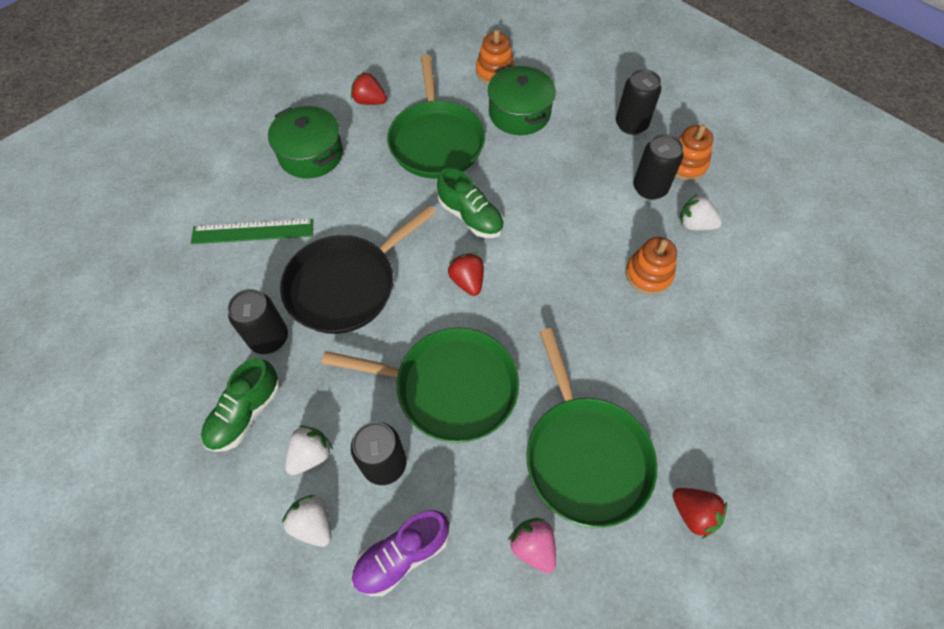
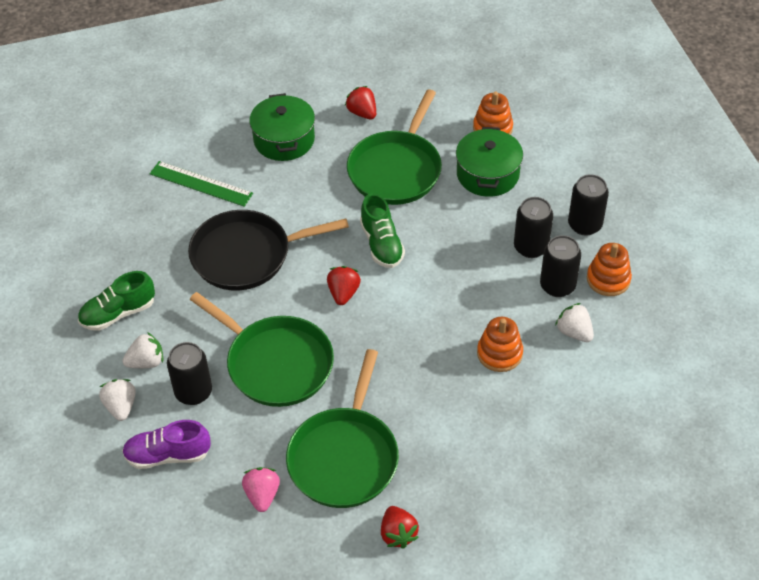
camera: 30 degrees right, 10 degrees down
(269, 338) = (165, 269): black can -> black can (531, 247)

